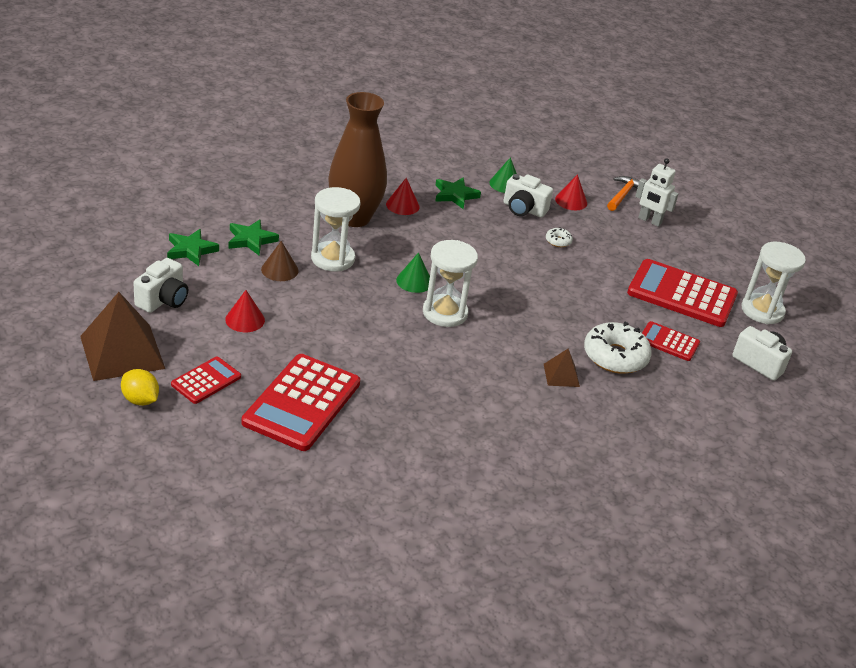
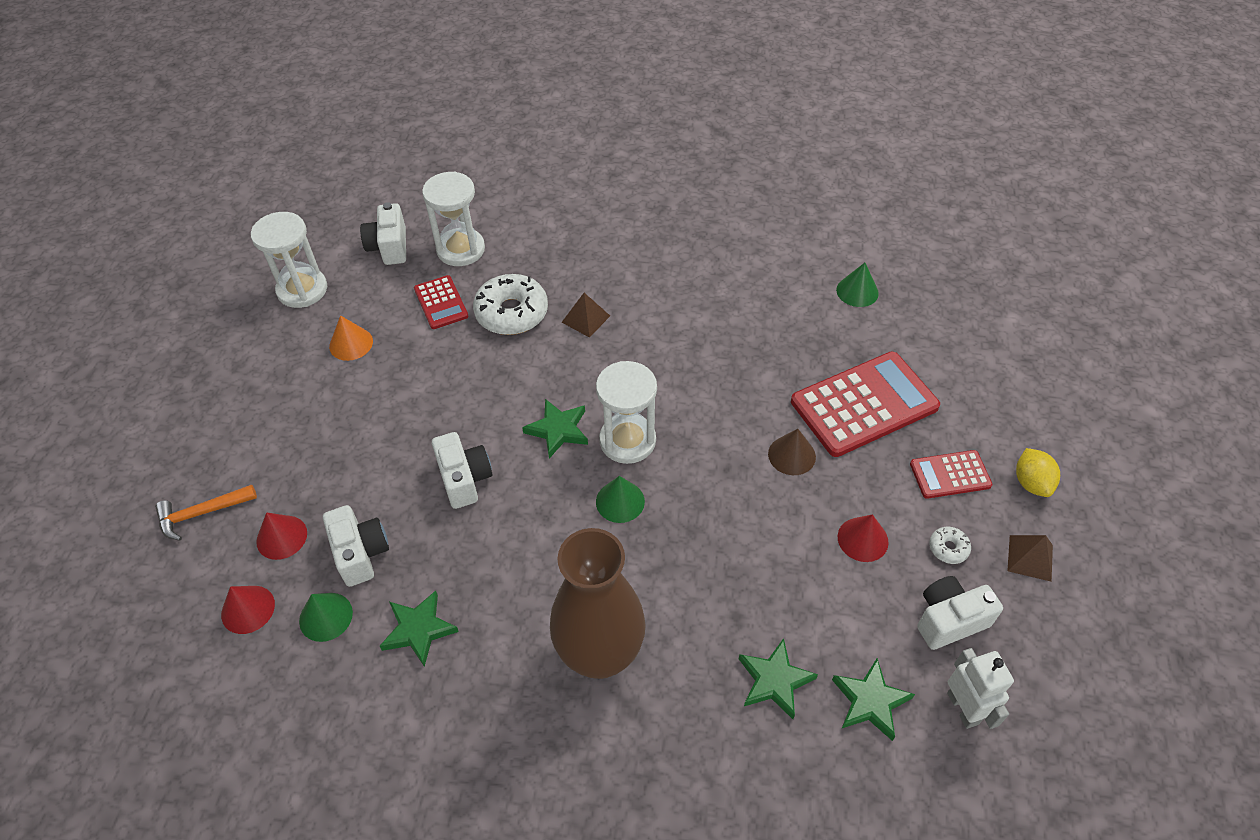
camera: 135 degrees left, 15 degrees up
(122, 352) = (1030, 558): brown pyramid -> brown pyramid, size x0.48
(279, 270) = (771, 602): brown cone -> brown cone (791, 455)
(332, 259) = (689, 588): white hourglass -> white hourglass (461, 249)
(376, 497) = (857, 291): none -> green cone
(402, 205) = (511, 646): red cone -> red cone (248, 609)
(494, 301) = (558, 430): none -> green star
(515, 257) = (464, 479): none -> white camera
(558, 241) = (385, 478): white donut -> white donut (948, 548)
(649, 221) = (235, 454): white robot -> white robot (963, 708)
(682, 294) = (351, 343): red calculator -> orange cone

